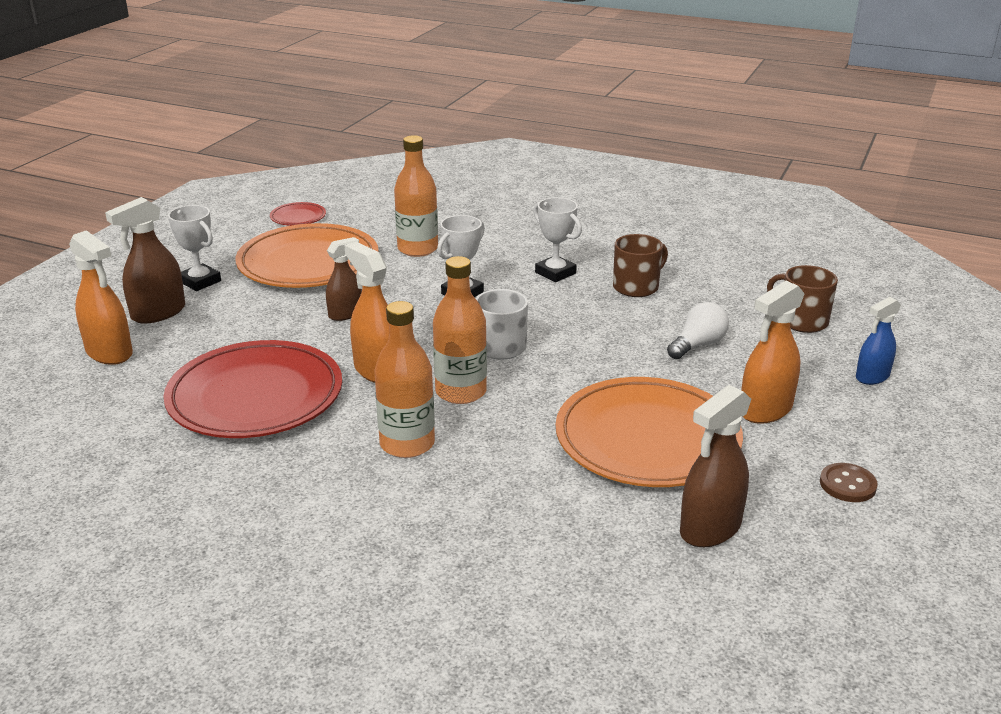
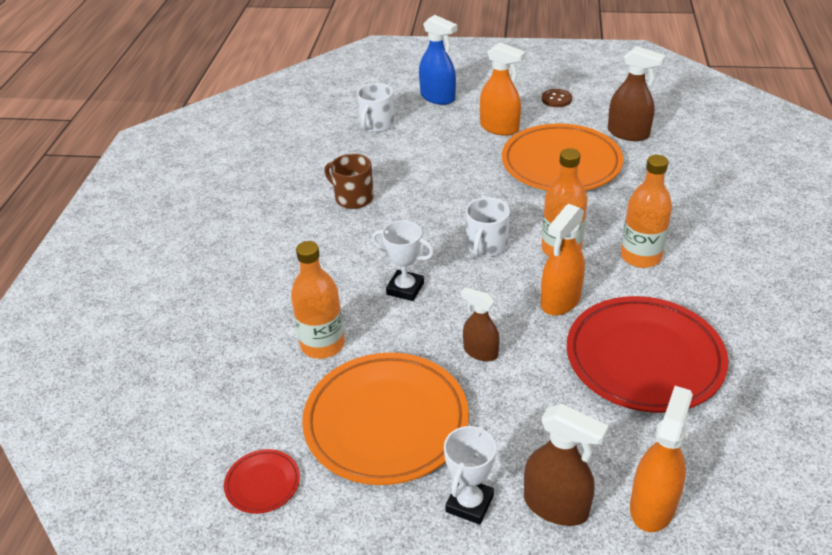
camera: 105 degrees left, 10 degrees up
(555, 273) = (344, 244): white trophy -> none
(698, 345) = (432, 159): white light bulb -> none
(801, 321) = (376, 124): brown mug -> white mug
(872, 377) = (438, 97): blue spray bottle -> blue spray bottle, size x1.52

